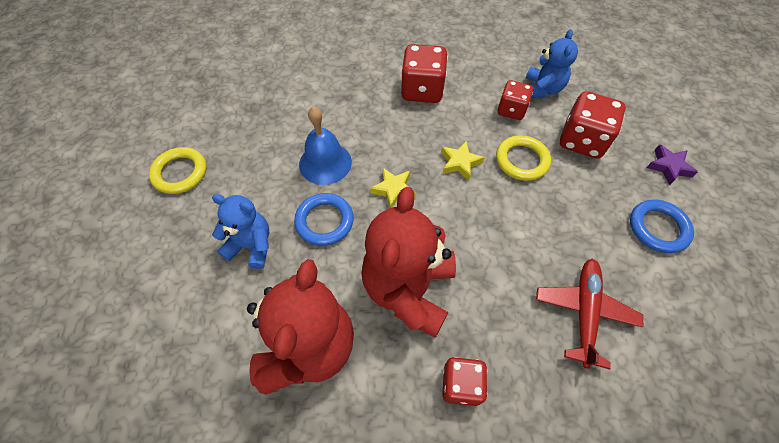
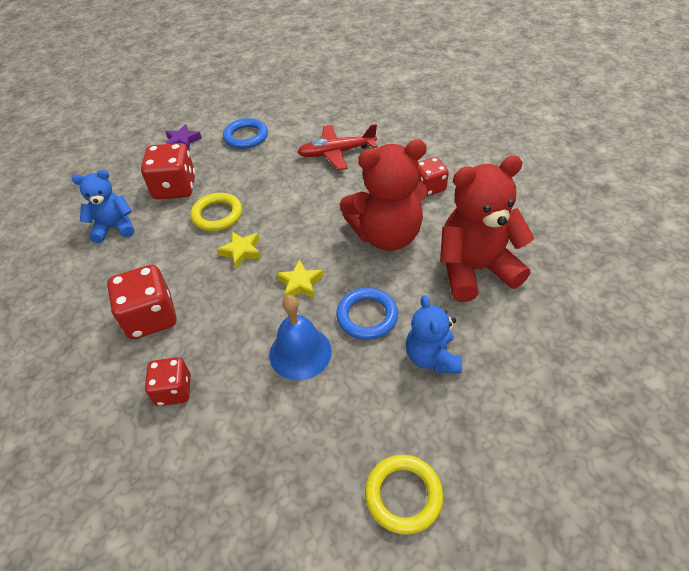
camera: 115 degrees left, 10 degrees down
(511, 110) = (154, 239): red dice -> red dice (174, 390)

